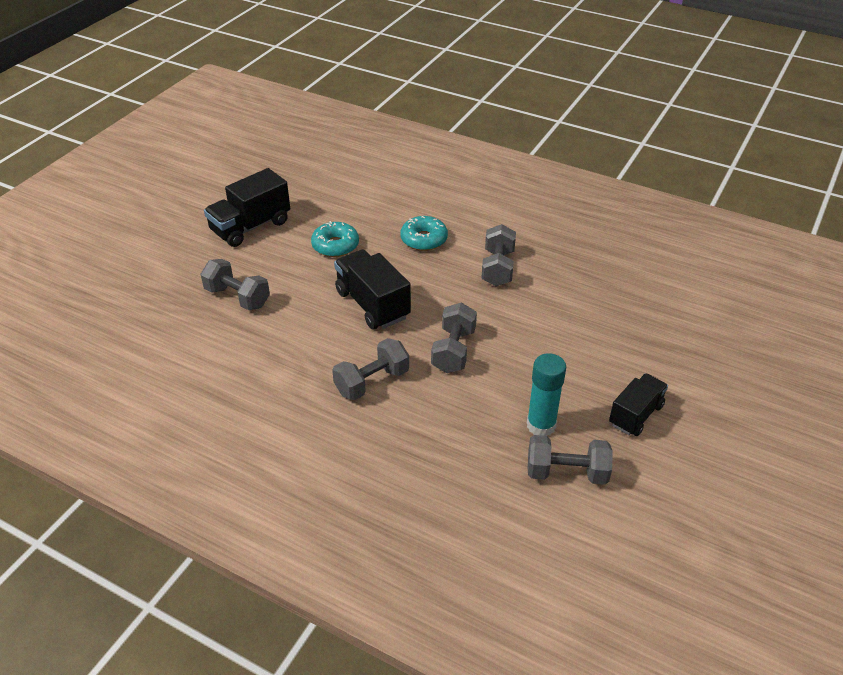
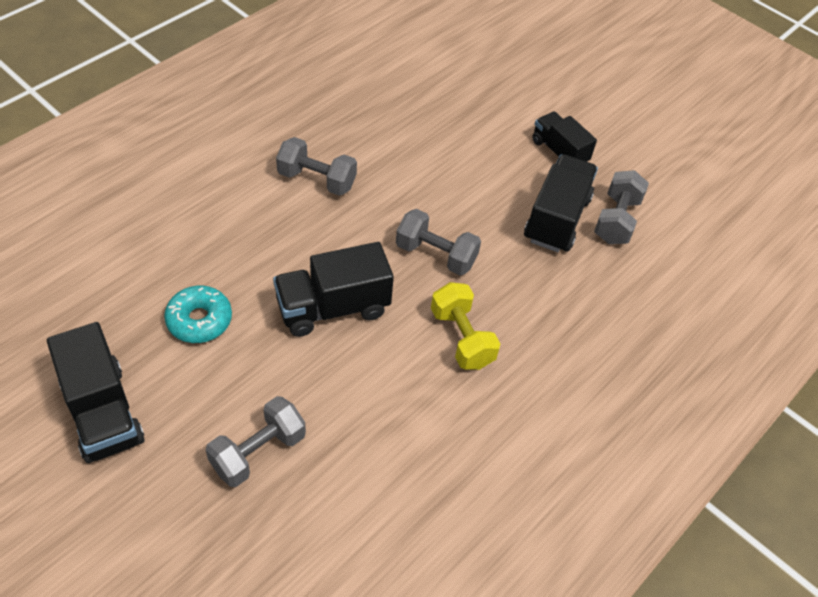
camera: 80 degrees left, 10 degrees up
(372, 382) = (461, 338): grey dumbbell -> yellow dumbbell
(424, 239) = (232, 229): turquoise donut -> none
(541, 425) = (557, 219): turquoise glue stick -> black truck

